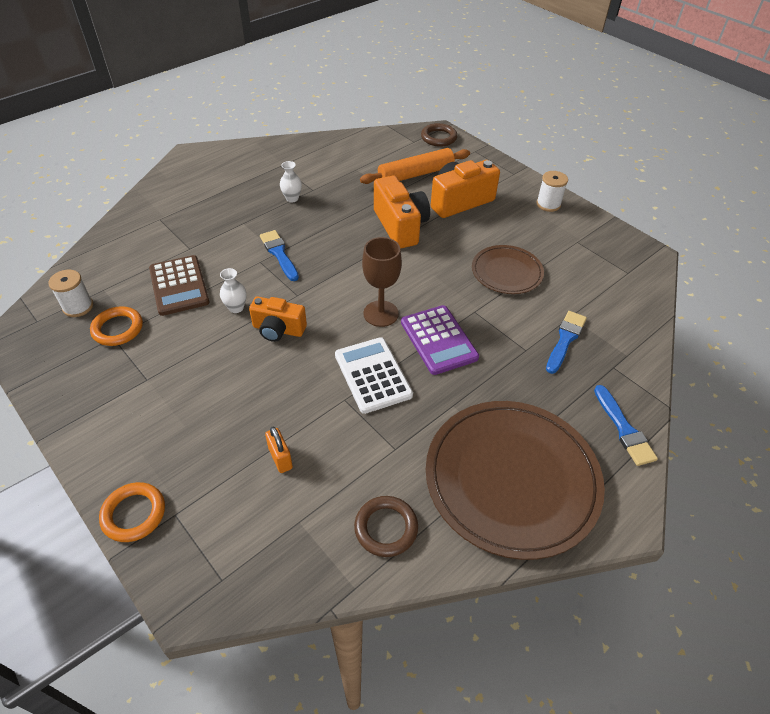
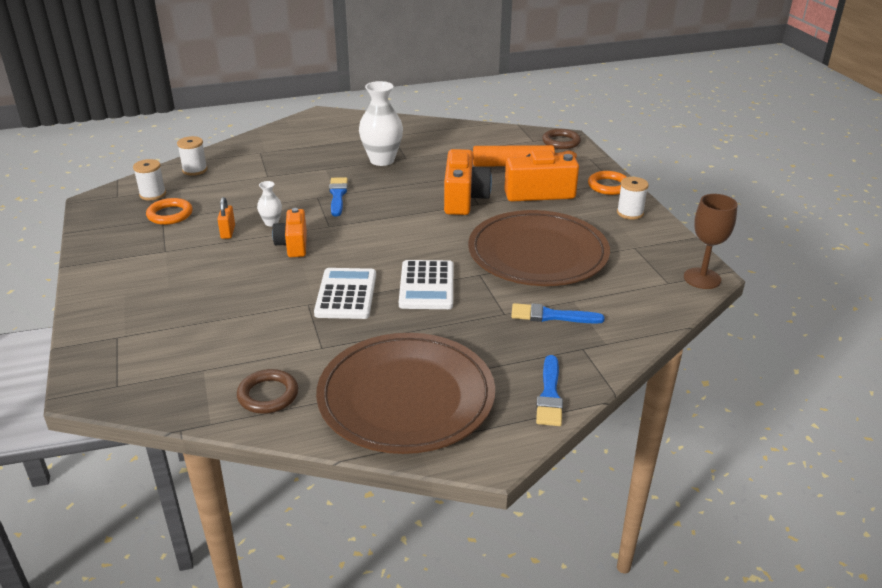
camera: 25 degrees right, 15 degrees down
(103, 261) = (195, 170): none -> white spool
(134, 514) = (89, 328): orange ring -> orange ring (608, 186)
(179, 286) = (238, 198): brown calculator -> none
(278, 329) = (293, 245): orange camera -> orange camera turned 45 degrees clockwise
(280, 458) = (223, 326): orange padlock -> orange padlock (228, 232)
(292, 198) = (382, 160): white vase -> white vase, size x2.04
(381, 313) = (390, 255): brown goblet -> brown goblet (702, 278)
(438, 340) = (426, 286): purple calculator -> white calculator
(506, 272) = (538, 254): brown plate -> brown plate, size x1.85
(565, 339) = (551, 316): blue brush -> blue brush turned 135 degrees counterclockwise

